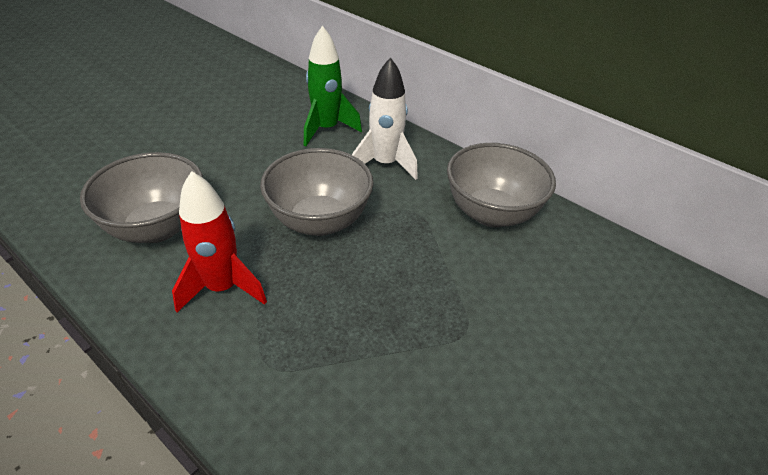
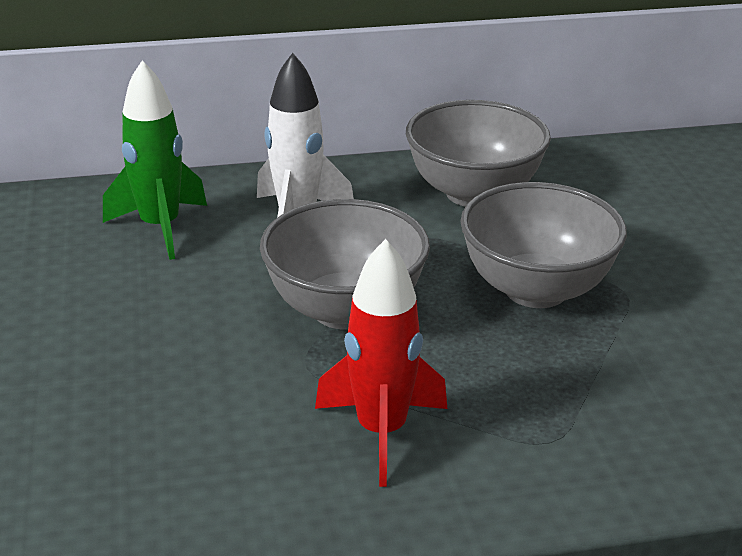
camera: 50 degrees left, 10 degrees down
(157, 227) = (187, 451): grey bowl -> grey bowl (535, 289)

